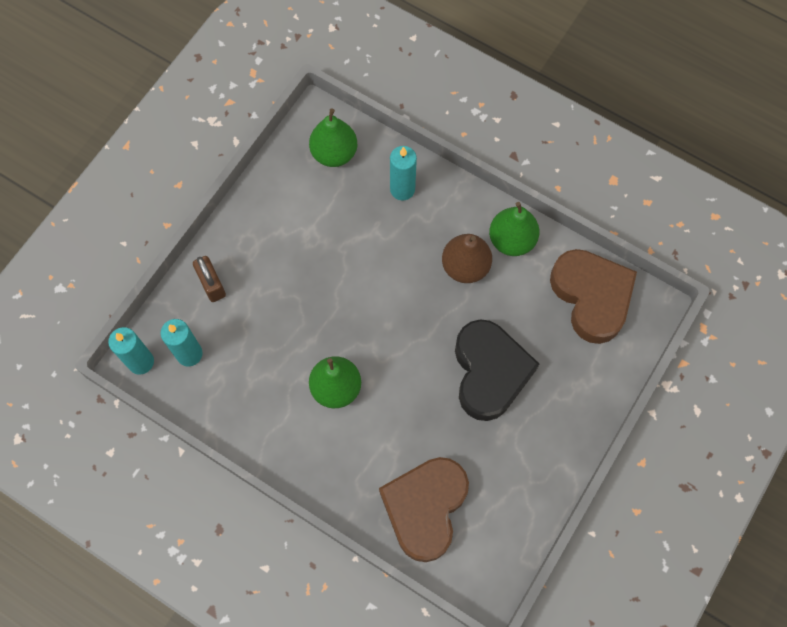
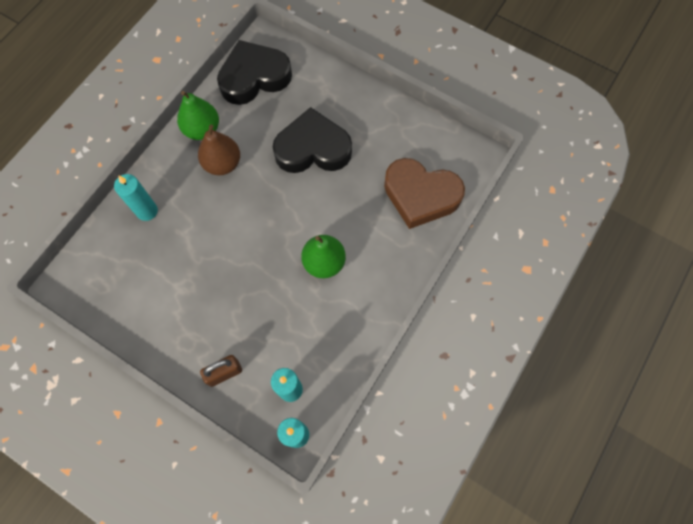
camera: 90 degrees left, 0 degrees up
(334, 153) = (104, 268): green pear -> none
(591, 297) = (254, 77): brown heart -> black heart

